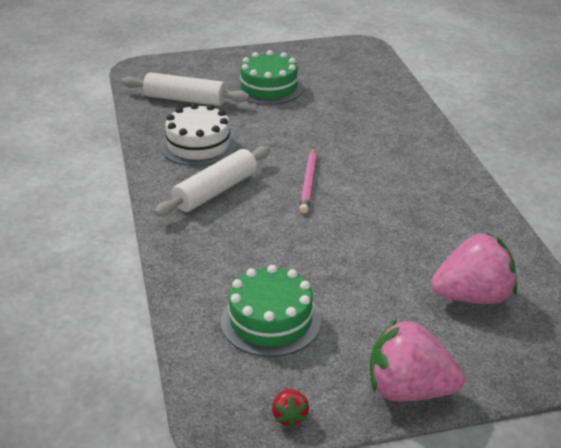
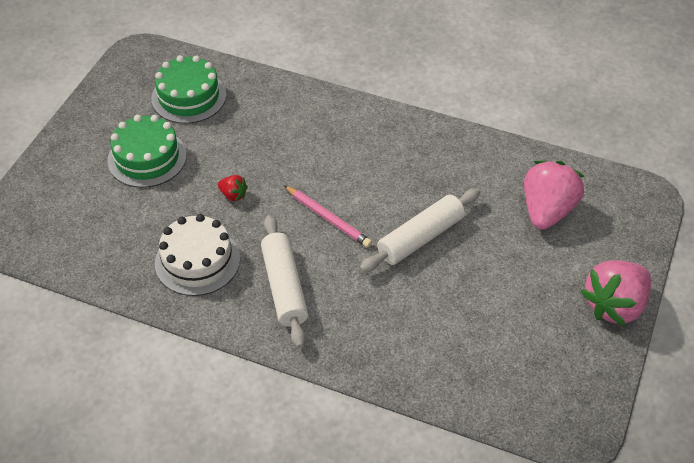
camera: 55 degrees left, 15 degrees up
(185, 100) = (103, 229): white rolling pin -> white rolling pin (420, 238)
(271, 321) = (487, 343): green cake -> green cake (189, 97)
(289, 416) = (596, 387): red strawberry -> red strawberry (233, 195)

